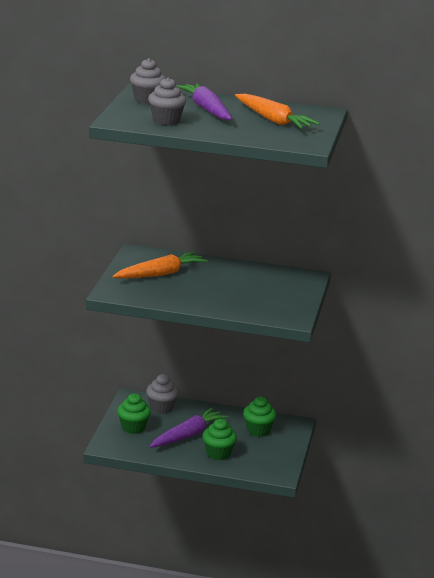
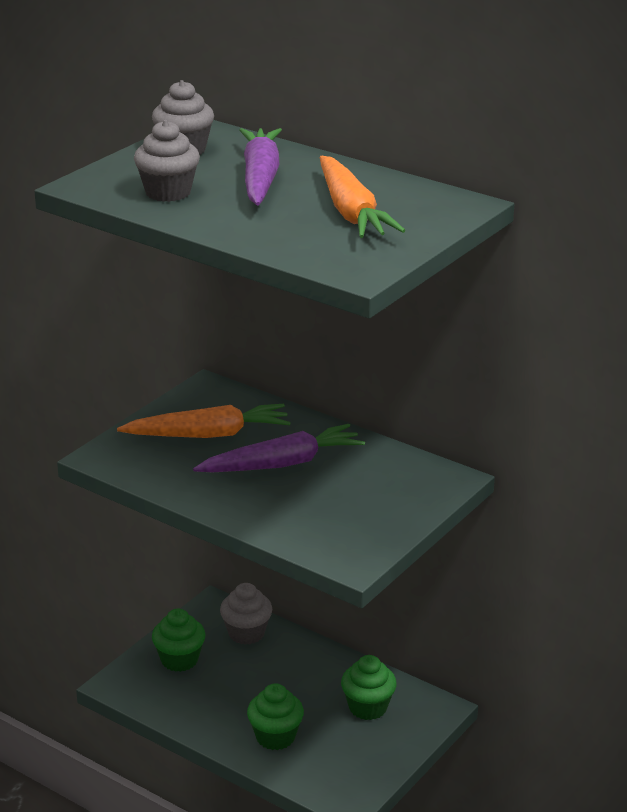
camera: 25 degrees right, 5 degrees up
(188, 435) = (251, 692): purple carrot -> purple carrot (282, 464)

